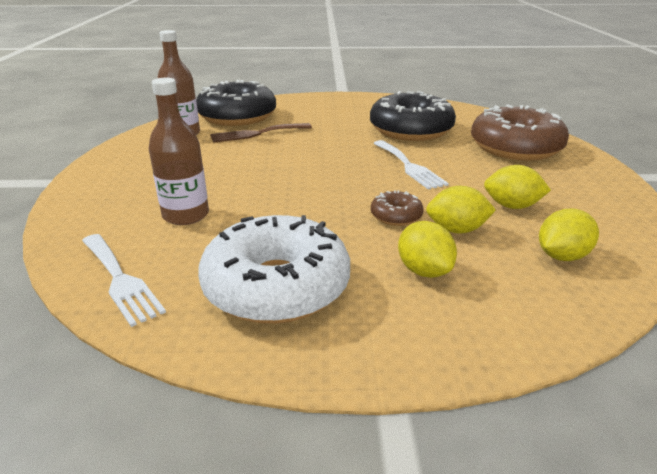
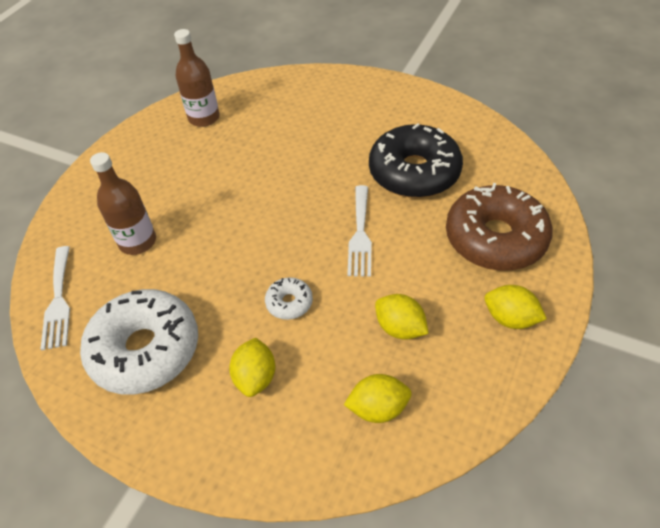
camera: 30 degrees right, 20 degrees up
(237, 116) = (268, 99): black donut -> none
(256, 133) = (265, 136): brown fork -> none
(396, 216) = (289, 303): brown donut -> white donut
(456, 230) = (322, 340): yellow lemon -> yellow lemon (510, 318)

